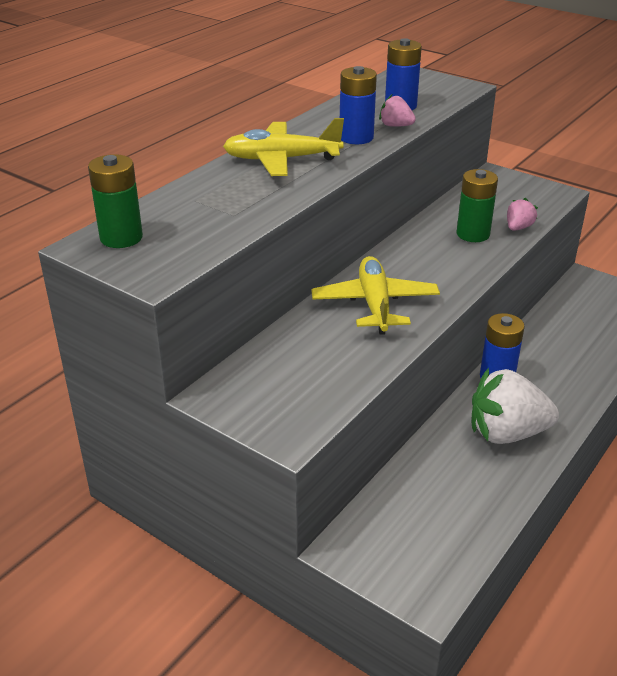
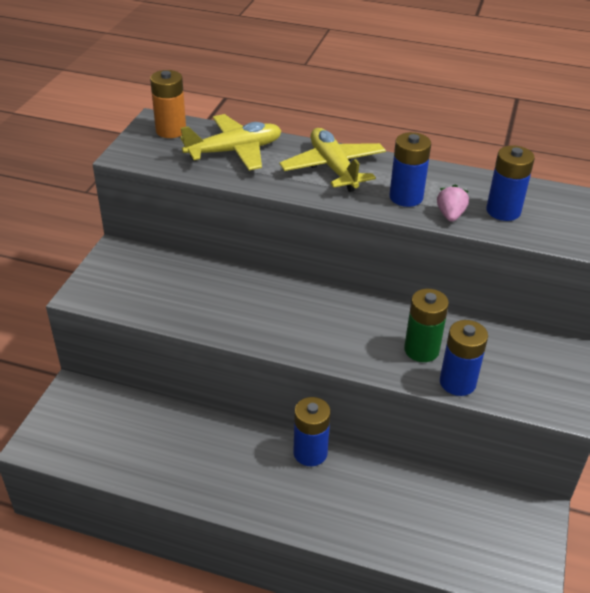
camera: 70 degrees right, 5 degrees up
(121, 238) = (171, 130): green battery -> orange battery
(375, 304) = (263, 305): yellow plane -> yellow plane (234, 151)
(506, 433) = (231, 469): white strawberry -> none
(518, 228) = (457, 382): pink strawberry -> blue battery

